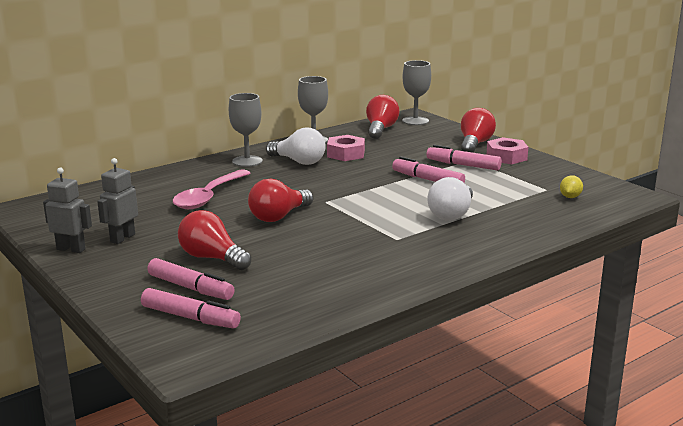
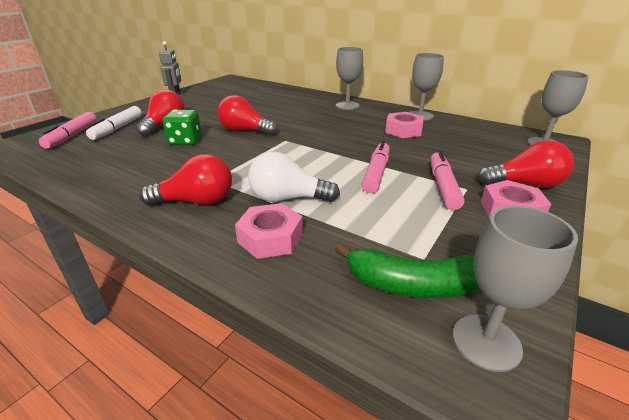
camera: 70 degrees right, 10 degrees up
(122, 238) = (193, 102): grey robot -> none
(190, 288) = (117, 128): pink marker -> white marker
(208, 197) = (270, 108): pink spoon -> none
(283, 247) = (185, 141): none -> green dice
(298, 161) = (364, 119): white light bulb -> none
(380, 129) = (489, 133): red light bulb -> red light bulb (196, 201)
(506, 226) = (270, 238): none -> pink nut
(570, 197) = (412, 285): yellow lemon -> green banana
(615, 192) = (486, 342): none -> grey goblet

